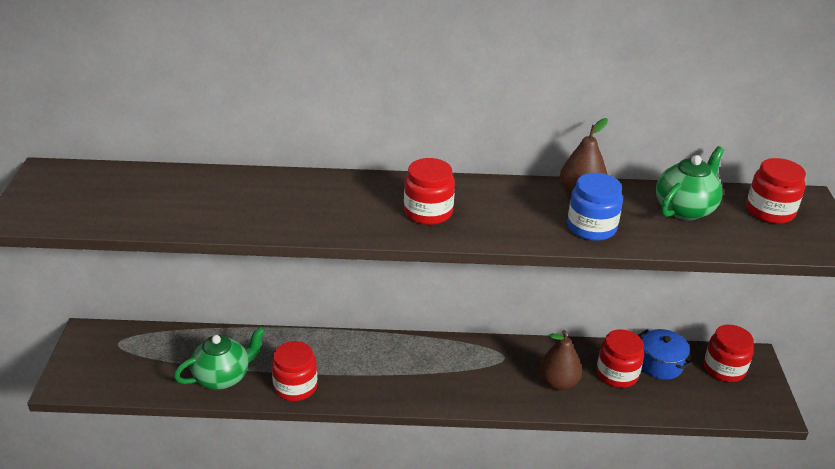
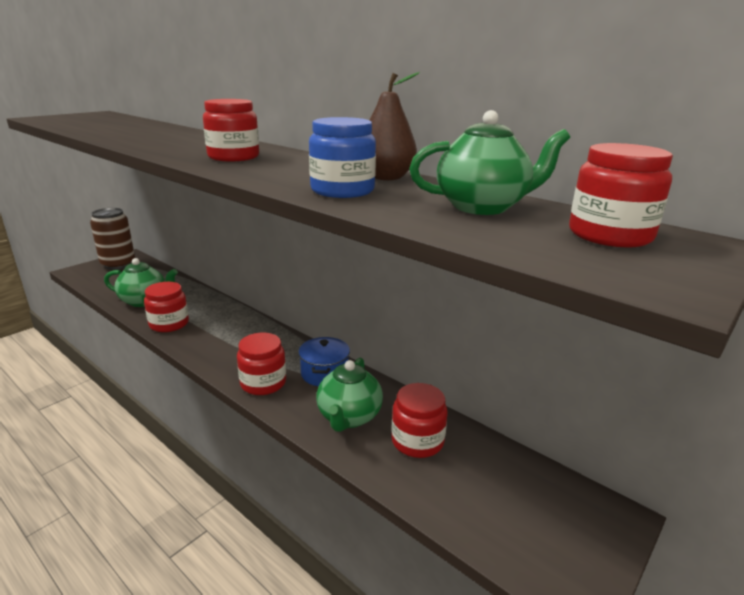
camera: 40 degrees right, 10 degrees down
(97, 350) = (118, 264): none -> brown can
(558, 383) = (349, 417): brown pear -> green teapot
(660, 364) = (478, 458): blue pot -> blue pot (324, 373)
(724, 369) = (556, 505): red jar -> red jar (263, 383)

